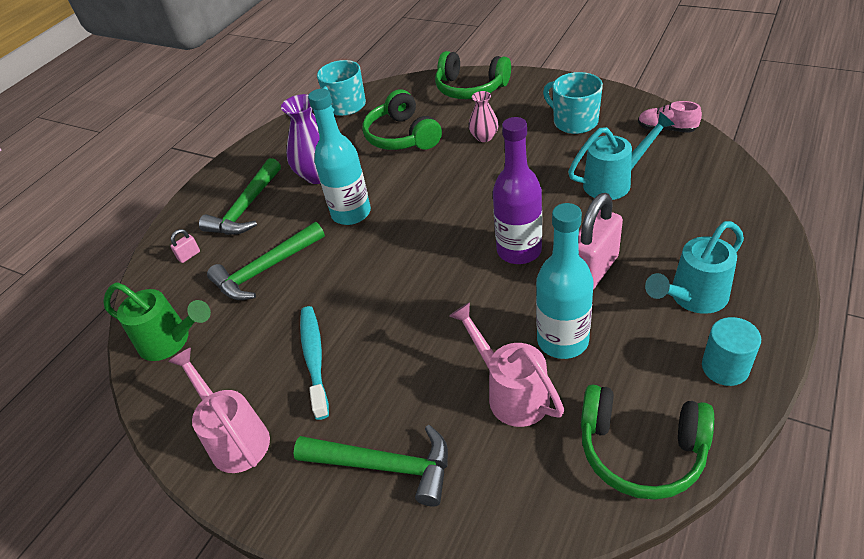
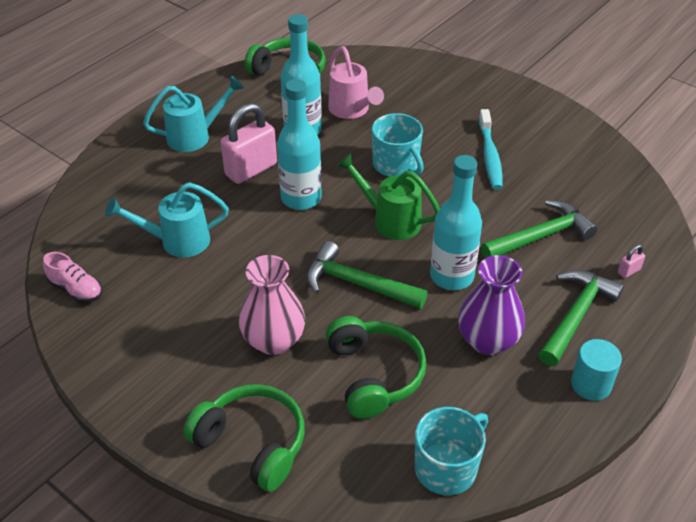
camera: 175 degrees left, 0 degrees up
(171, 341) = (618, 193): green watering can -> green watering can (390, 220)
(235, 437) = (545, 122): pink watering can -> none
(384, 466) = (443, 93): green hammer -> green hammer (357, 284)
(484, 137) = (274, 340): pink vase -> pink vase, size x1.72
(519, 251) = (301, 198): purple bottle -> turquoise bottle
(574, 122) = (160, 332): turquoise mug -> turquoise mug (396, 165)
(725, 368) = (211, 97): turquoise cylinder -> turquoise cylinder (591, 384)

